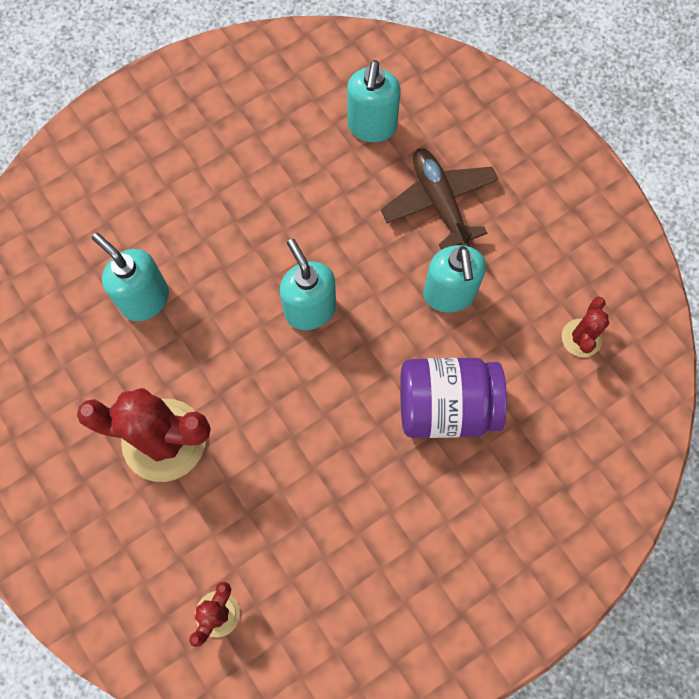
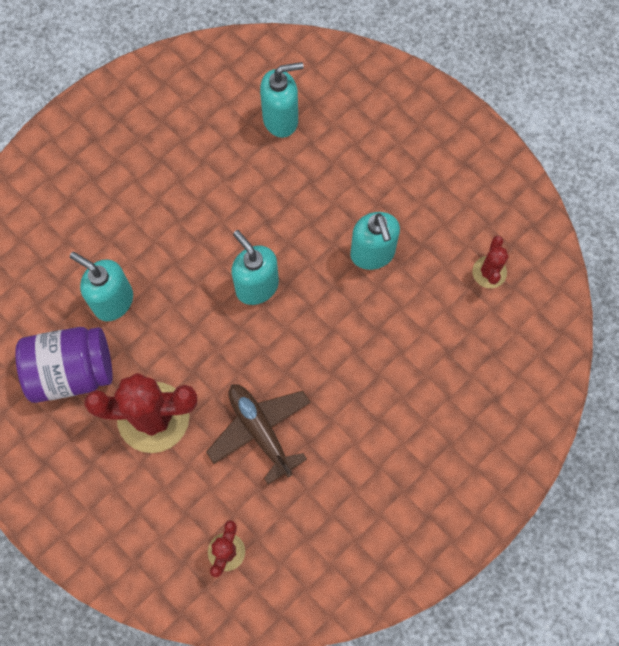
camera: 10 degrees left, 0 degrees up
(372, 127) = (281, 119): turquoise soap dispenser -> turquoise soap dispenser turned 105 degrees counterclockwise
(439, 202) = (350, 176): brown plane -> brown plane (260, 431)
(446, 406) = (386, 348): purple jar -> purple jar (71, 371)

